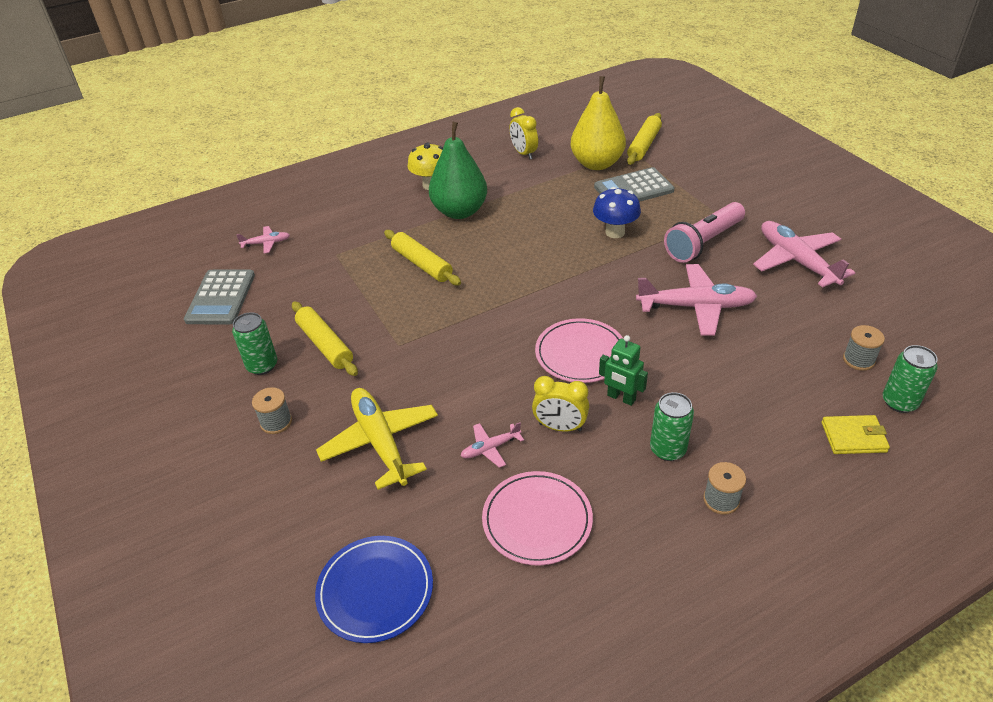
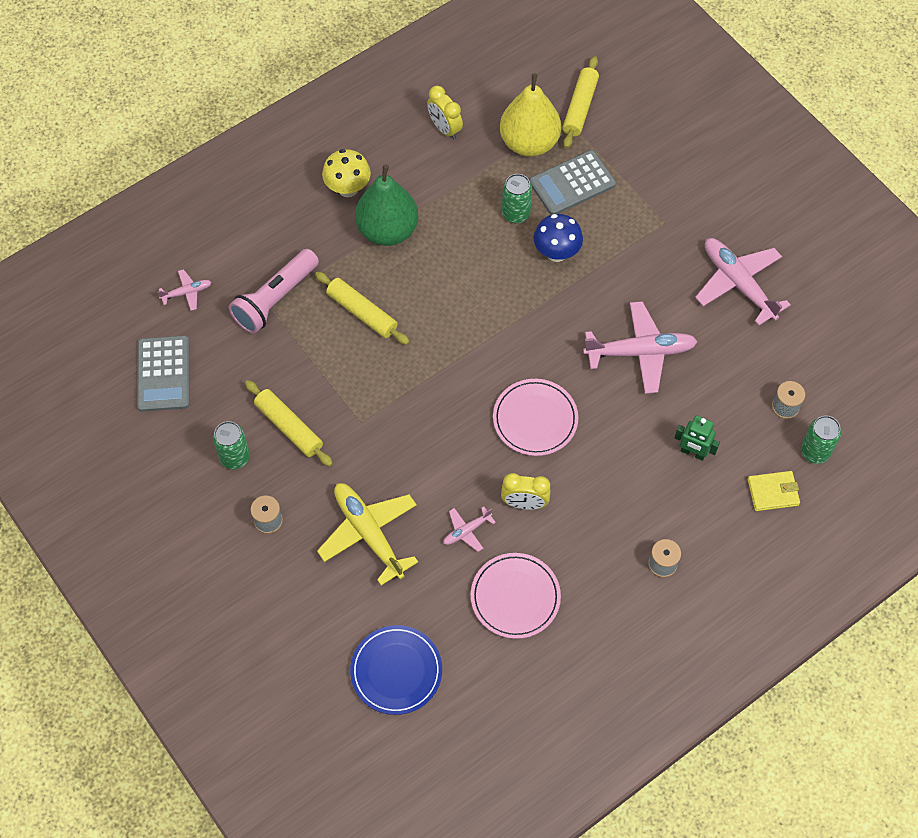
camera: 10 degrees left, 20 degrees up
(621, 398) = (575, 467): green robot -> green robot (693, 453)
(668, 449) = (618, 518): green can -> green can (516, 214)
(703, 243) = (647, 263): pink flashlight -> pink flashlight (275, 299)

